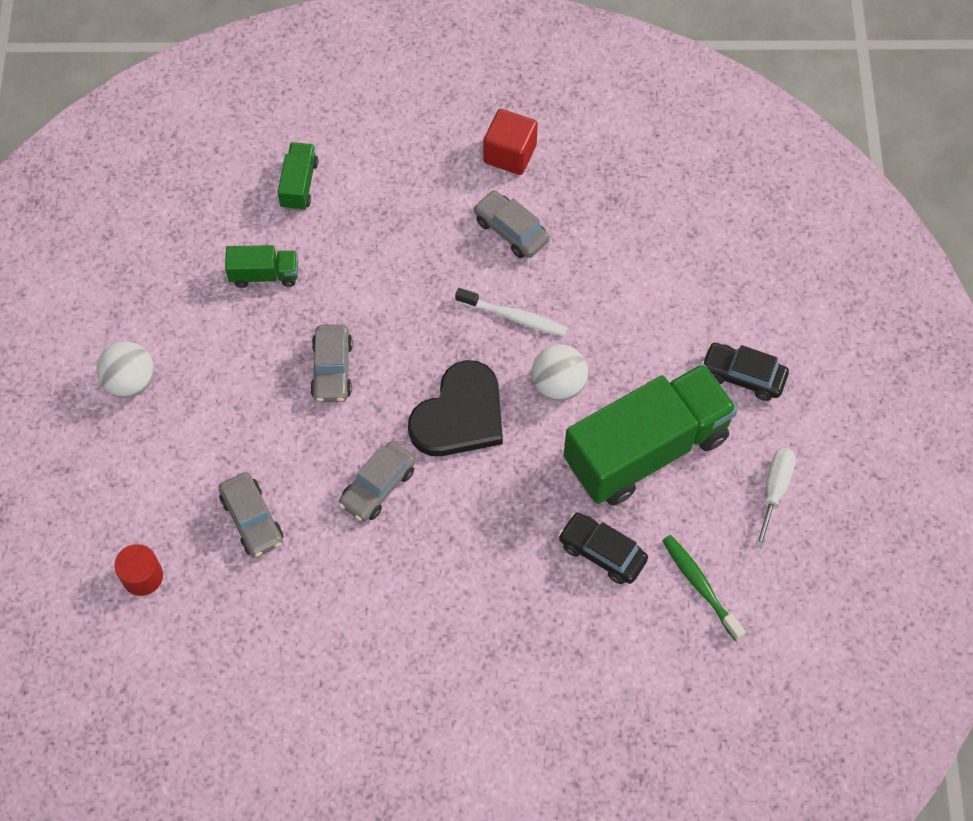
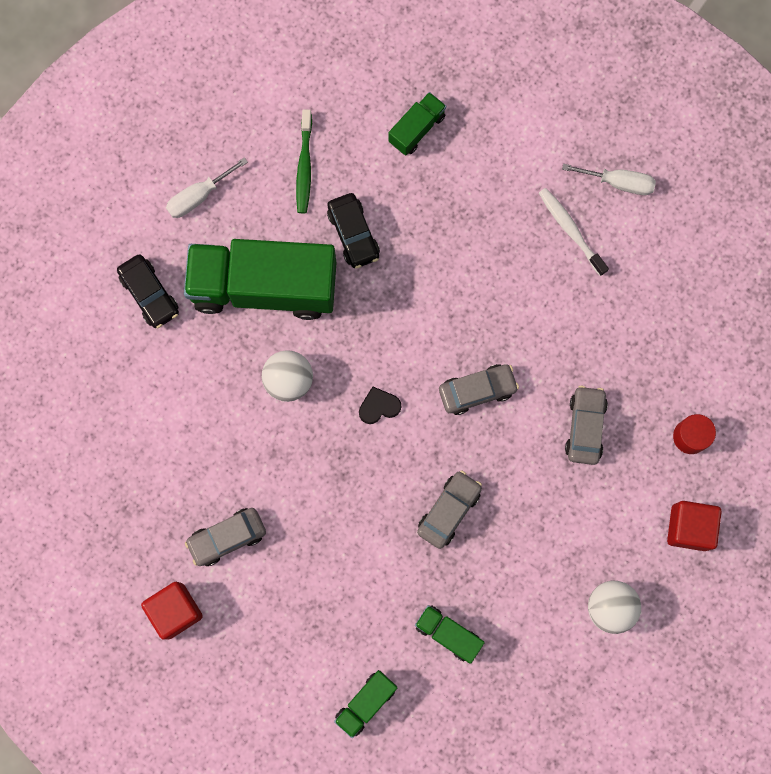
camera: 145 degrees left, 15 degrees up
(95, 494) = (689, 527): none -> red cube
(373, 786) = (618, 182): none -> white screwdriver
(460, 415) = (379, 406): black heart -> black heart, size x0.44
(511, 230) = (227, 538): grey car -> grey car turned 75 degrees clockwise
(514, 317) = (280, 459): white toothbrush -> white toothbrush (570, 230)
(620, 699) = (417, 129): none -> green truck

